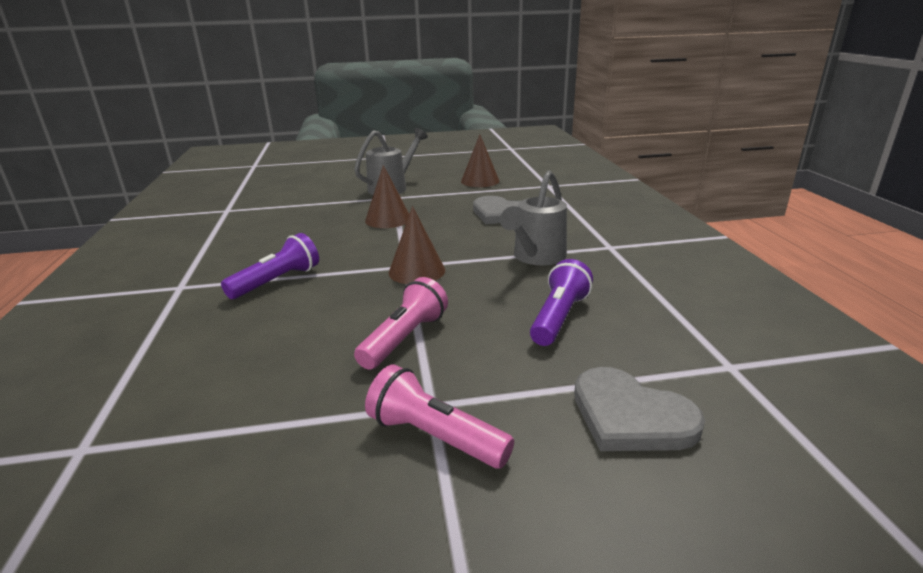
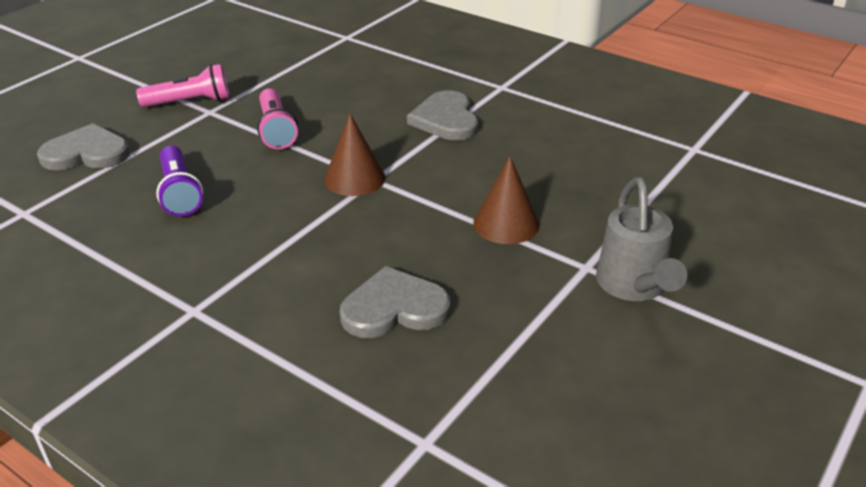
camera: 135 degrees right, 10 degrees up
(277, 281) = (446, 119): purple flashlight -> grey heart
(480, 181) = (553, 386): brown cone -> none
(536, 257) = (263, 249): grey watering can -> none

